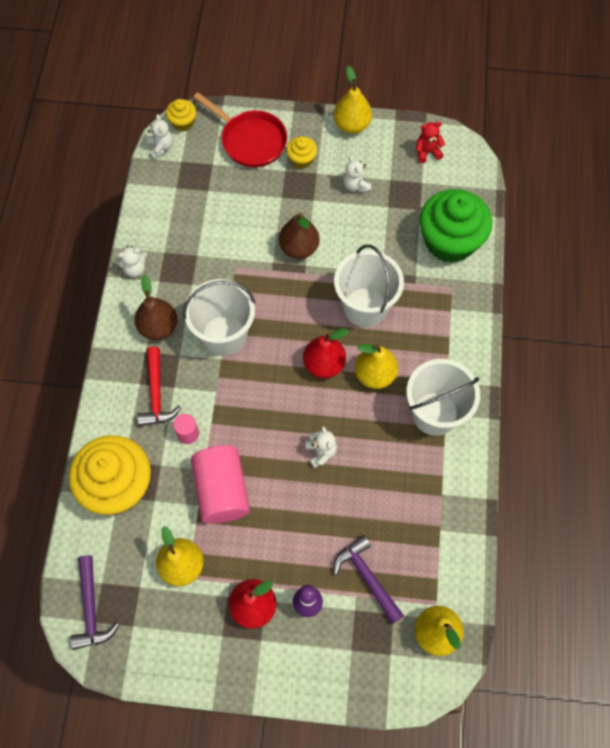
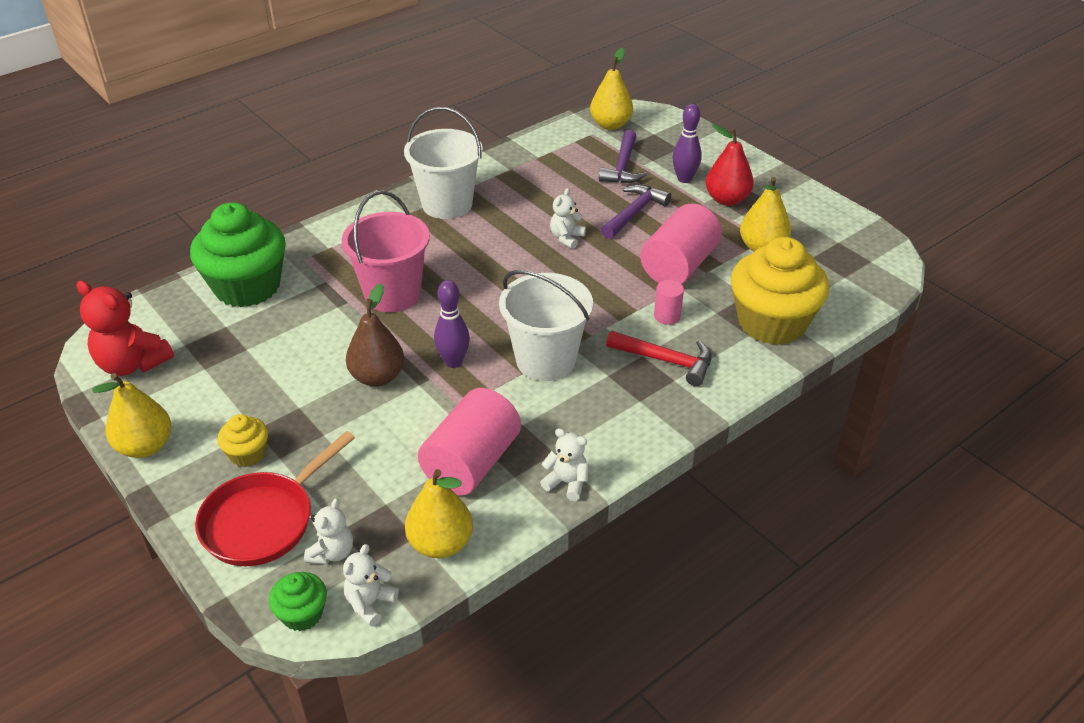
camera: 135 degrees left, 25 degrees down
(91, 609) = (868, 268): purple hammer -> purple hammer (634, 213)
(156, 394) = (666, 361): red hammer -> red hammer turned 75 degrees clockwise
(158, 327) = (603, 411): brown pear -> none
(183, 123) = (302, 614): yellow cupcake -> green cupcake
(192, 241) = (471, 463): none -> pink cylinder
(250, 140) = (264, 520): red pan -> red pan turned 135 degrees counterclockwise
(272, 291) = (453, 362): none -> purple bowling pin
(324, 364) = (486, 283): red pear -> none
(355, 185) = (241, 388): white teddy bear -> white teddy bear (332, 553)
(365, 307) = (392, 294): white bucket -> pink bucket
(375, 375) = (455, 251): yellow pear -> yellow pear (440, 544)
(427, 152) = (132, 364): red teddy bear -> red teddy bear, size x1.76

